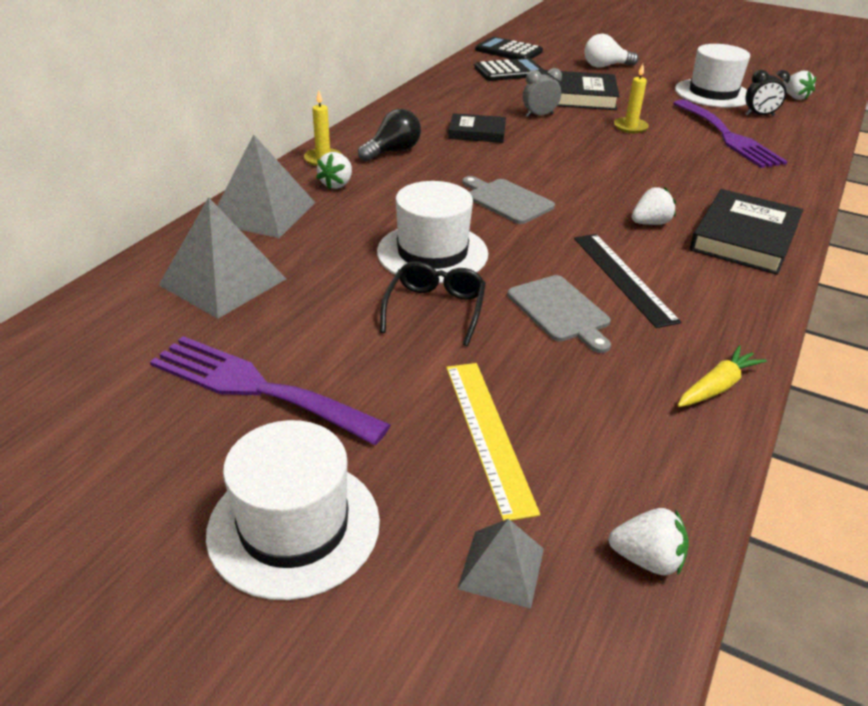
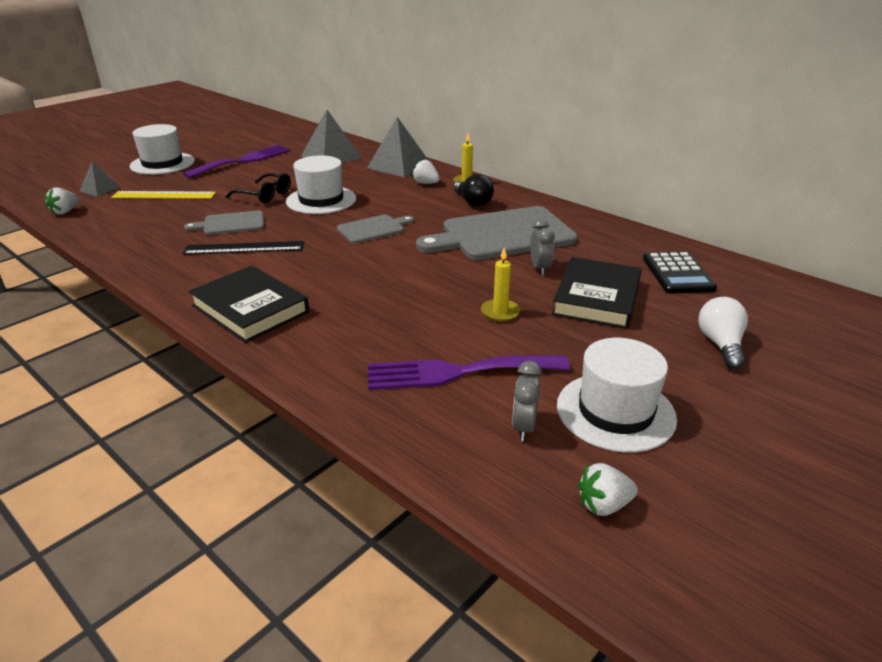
camera: 105 degrees right, 5 degrees down
(477, 132) = (502, 235): black book -> grey cutting board
(508, 51) = (760, 285): black calculator -> none
(650, 223) = (303, 274): white strawberry -> none
(717, 387) = (123, 250): yellow carrot -> none
(759, 115) = (523, 427): black clock -> grey clock

